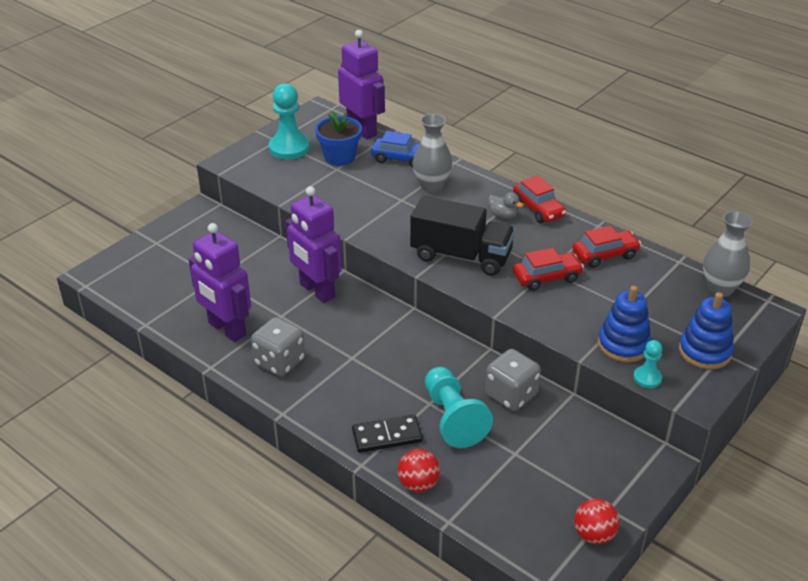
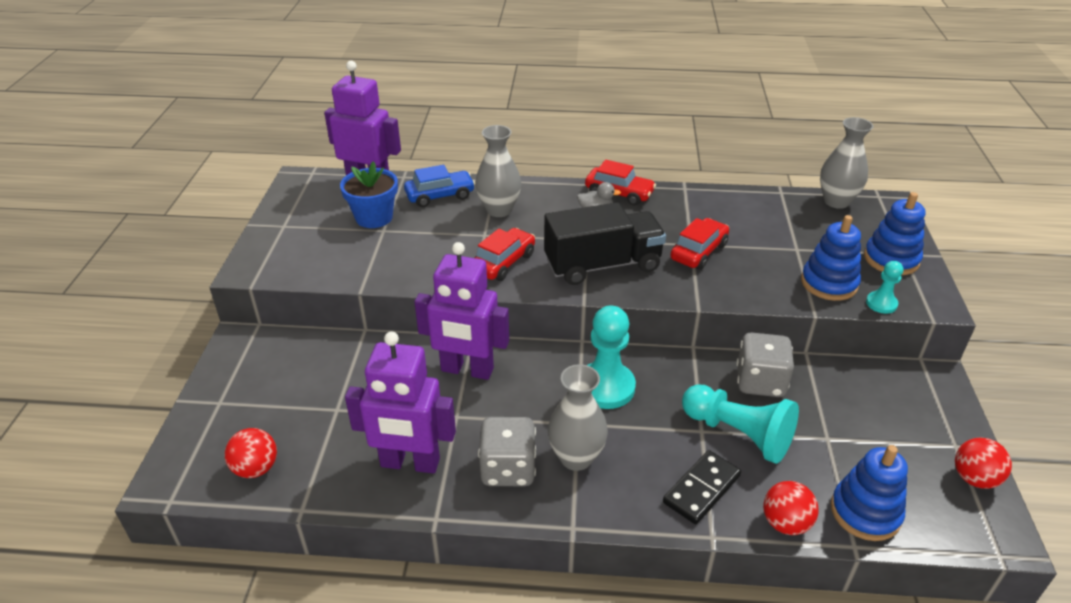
camera: 35 degrees left, 0 degrees up
(142, 290) = (256, 468): none -> red ball
(289, 148) = (307, 228): turquoise pawn -> turquoise pawn (605, 387)
(328, 377) = (576, 457): none -> grey vase
(482, 508) = (865, 512): none -> blue stacking toy
(605, 255) = (720, 211): red car -> red car (503, 262)

